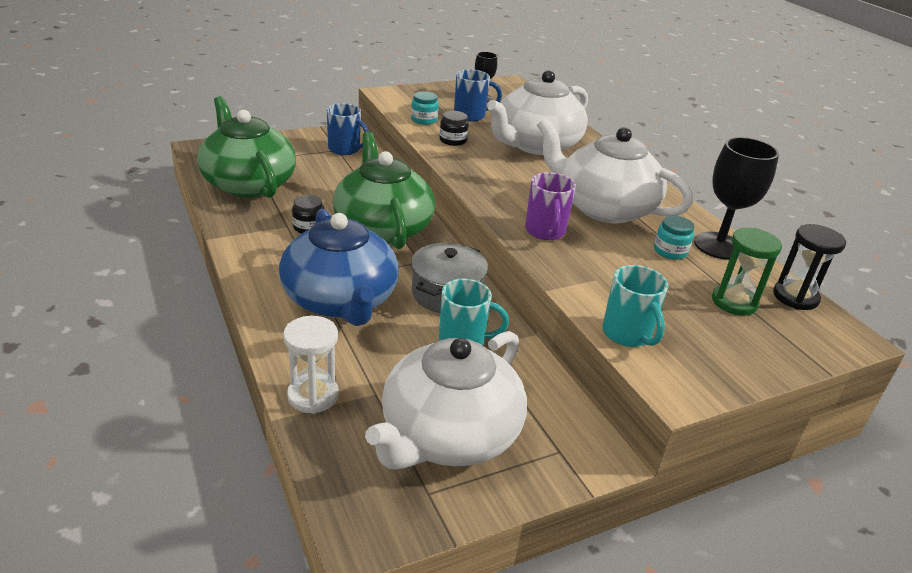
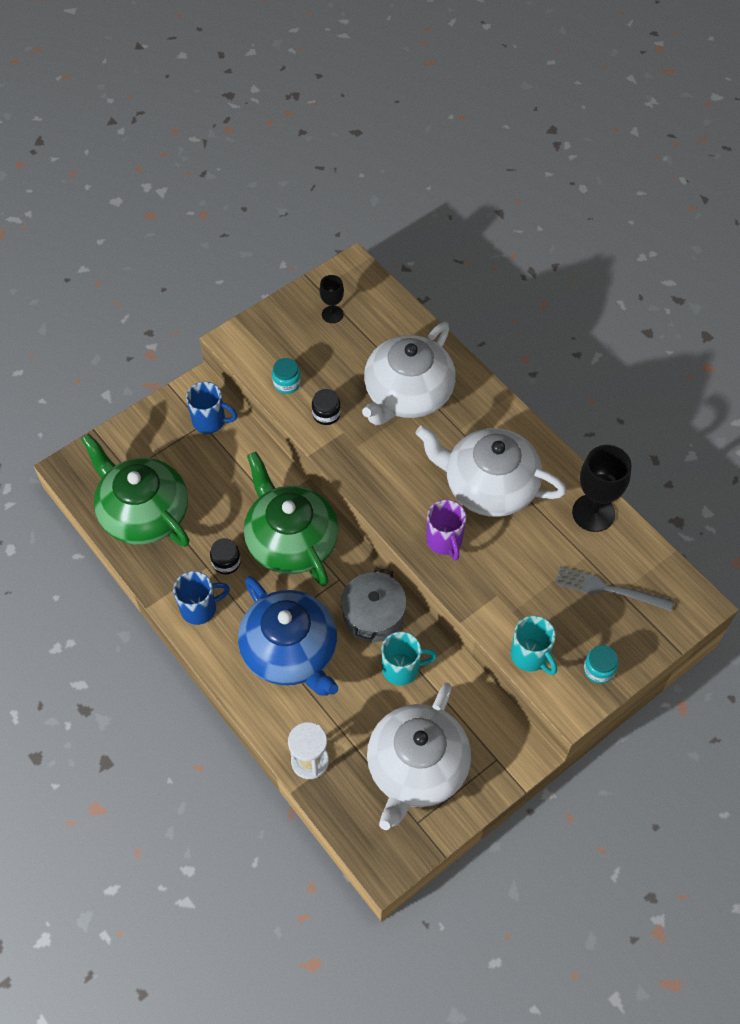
camera: 10 degrees left, 25 degrees up
(470, 115) = (330, 357): blue mug -> blue mug (200, 608)
(670, 251) = (553, 535): turquoise jar -> turquoise jar (598, 669)
(734, 302) = (609, 589): green hourglass -> grey fork
(795, 297) = (657, 566): black hourglass -> none

